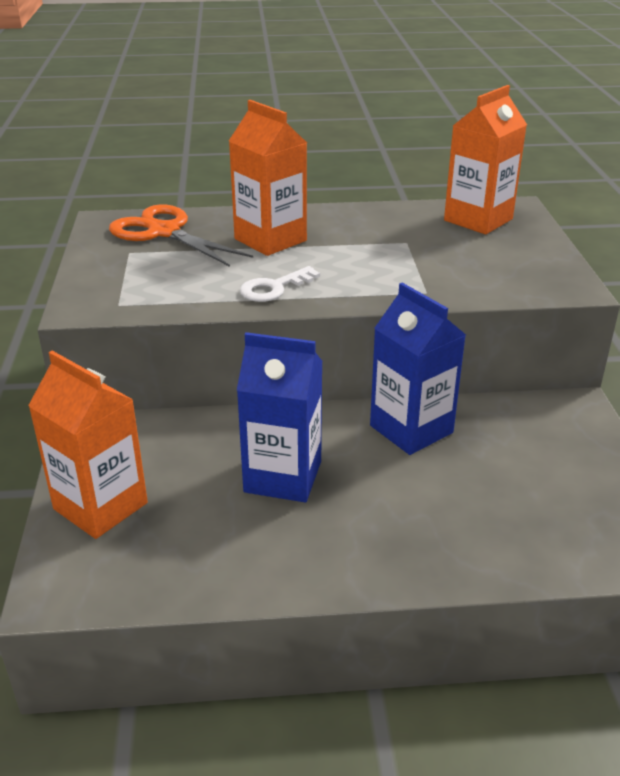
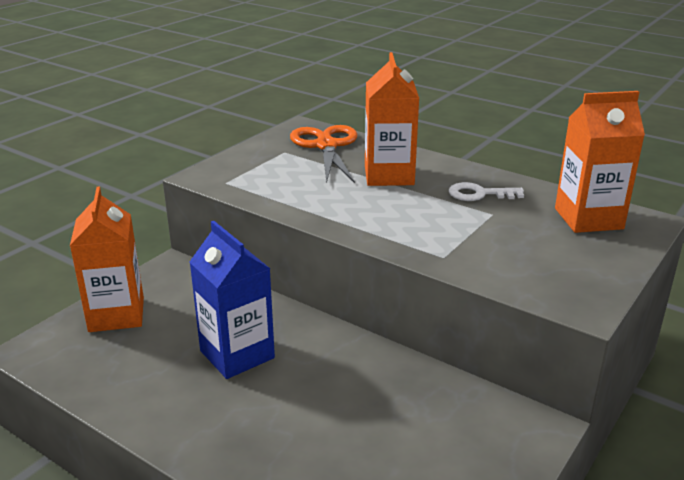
camera: 40 degrees right, 5 degrees down
(274, 288) = (335, 209): white key -> white key (479, 194)
(411, 429) = (370, 370): blue carton -> none

